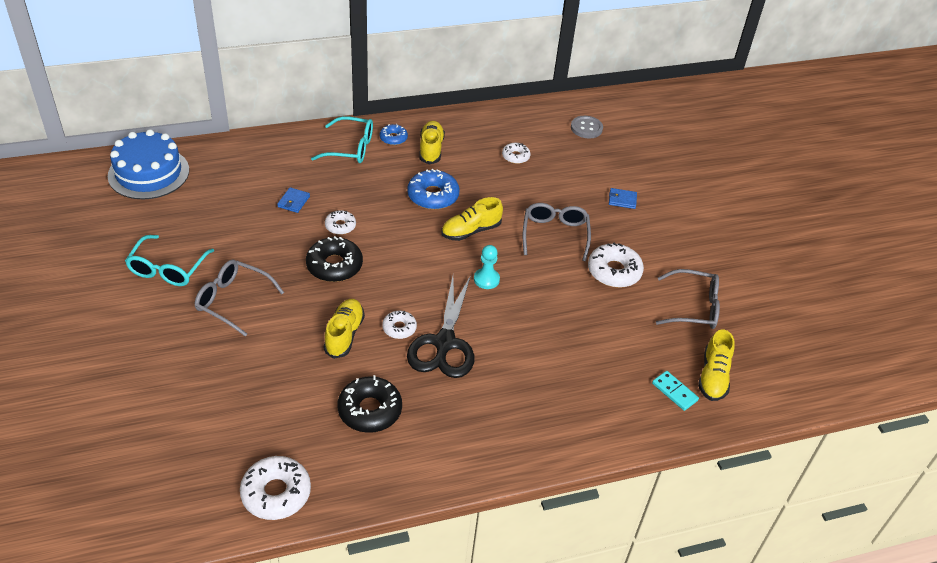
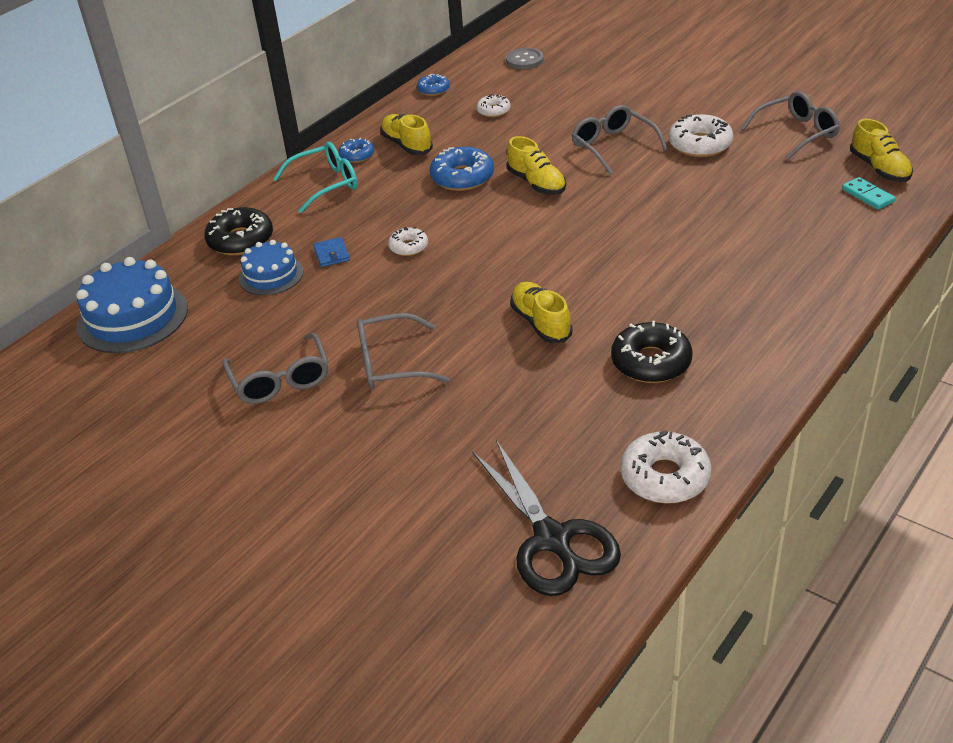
camera: 30 degrees left, 5 degrees down
(167, 269) = (280, 380): turquoise glasses -> grey glasses
(246, 193) = (271, 275): none -> blue cake
(334, 266) = (450, 279): black donut -> black donut (240, 240)
(399, 328) = (583, 288): white donut -> none
(444, 343) = (639, 274): black scissors -> black scissors (552, 539)
(471, 231) = (536, 183): yellow shoe -> yellow shoe turned 60 degrees counterclockwise
(486, 279) = (604, 209): turquoise pawn -> none
(499, 116) = (433, 90): none -> blue donut
(622, 200) = (631, 93): blue wallet -> none
(674, 392) = (868, 195): turquoise domino -> turquoise domino turned 45 degrees clockwise

